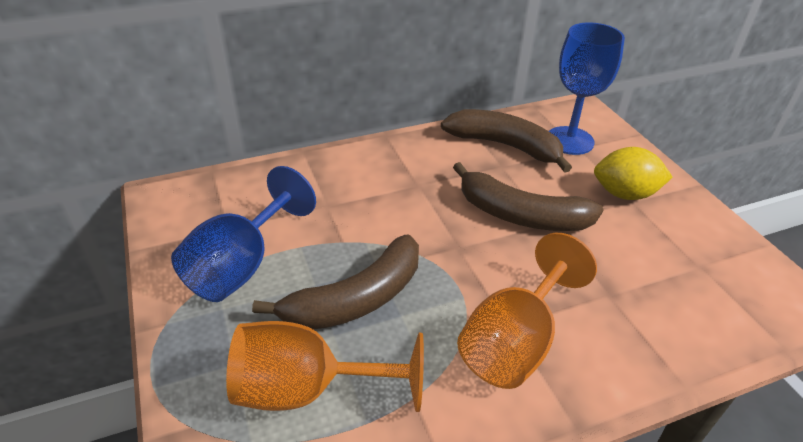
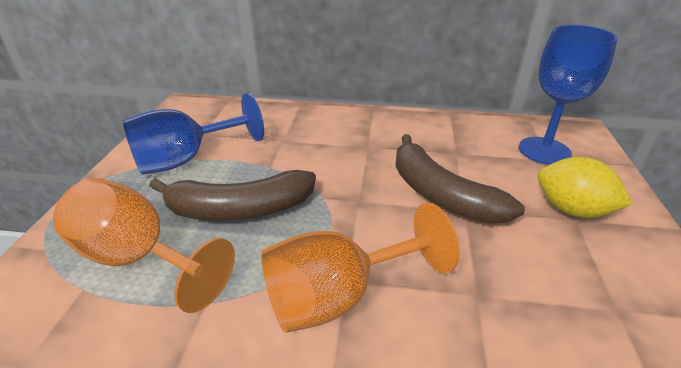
camera: 30 degrees right, 5 degrees down
(505, 146) = (473, 139): brown banana -> none

